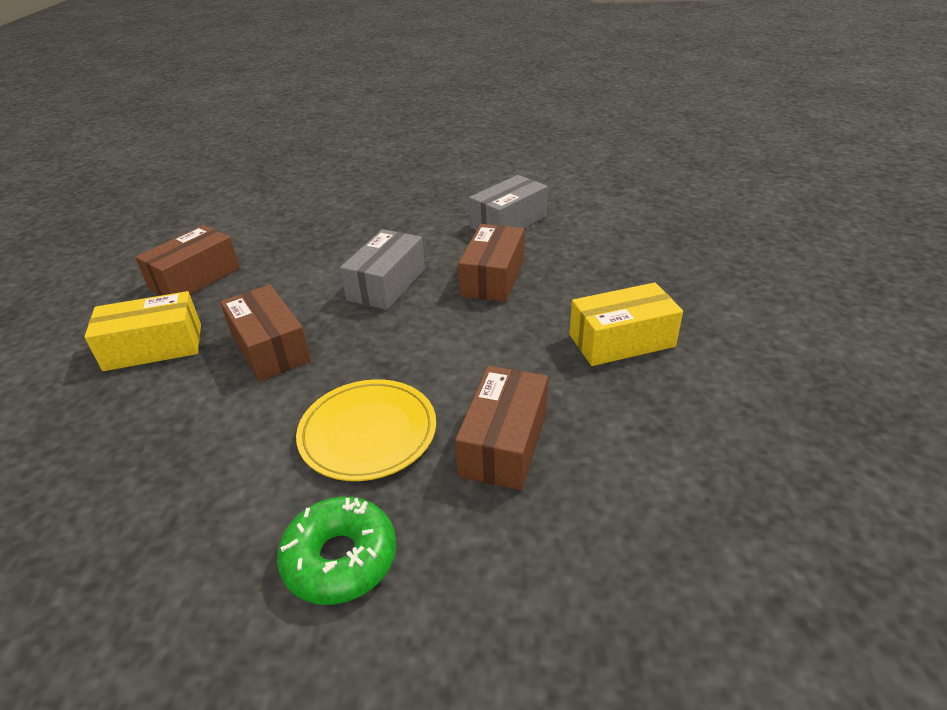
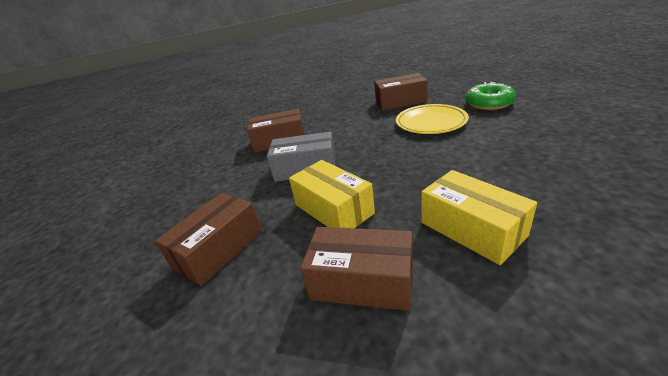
camera: 110 degrees left, 5 degrees down
(270, 348) = (409, 175): brown box -> brown box (219, 249)
(508, 222) = (203, 159): grey box -> none
(621, 340) = (317, 103): yellow box -> yellow box (333, 209)

